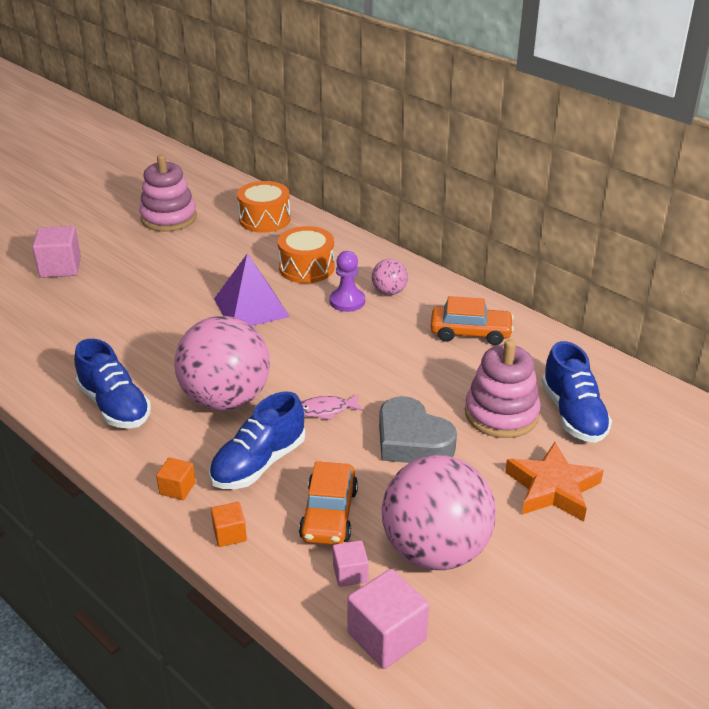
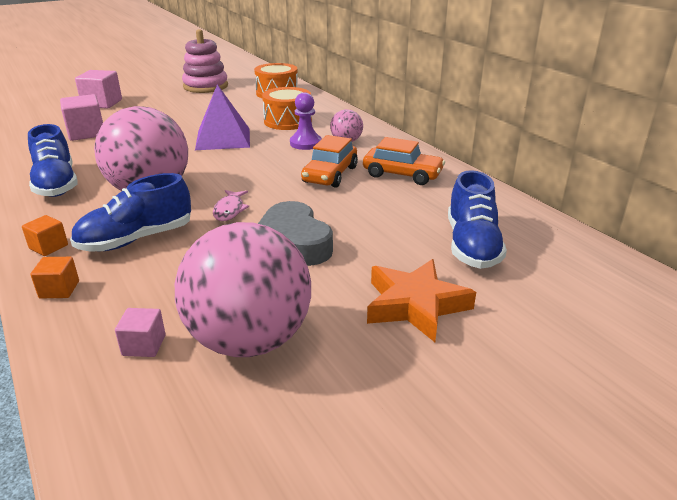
camera: 15 degrees right, 5 degrees down
(326, 410) = (230, 210): pink fish -> pink fish turned 90 degrees counterclockwise
(329, 514) = (166, 289): orange car -> orange car (330, 175)
(387, 636) = (131, 417): pink cube -> pink cube (86, 133)
(501, 414) = (396, 235): pink stacking toy -> none

